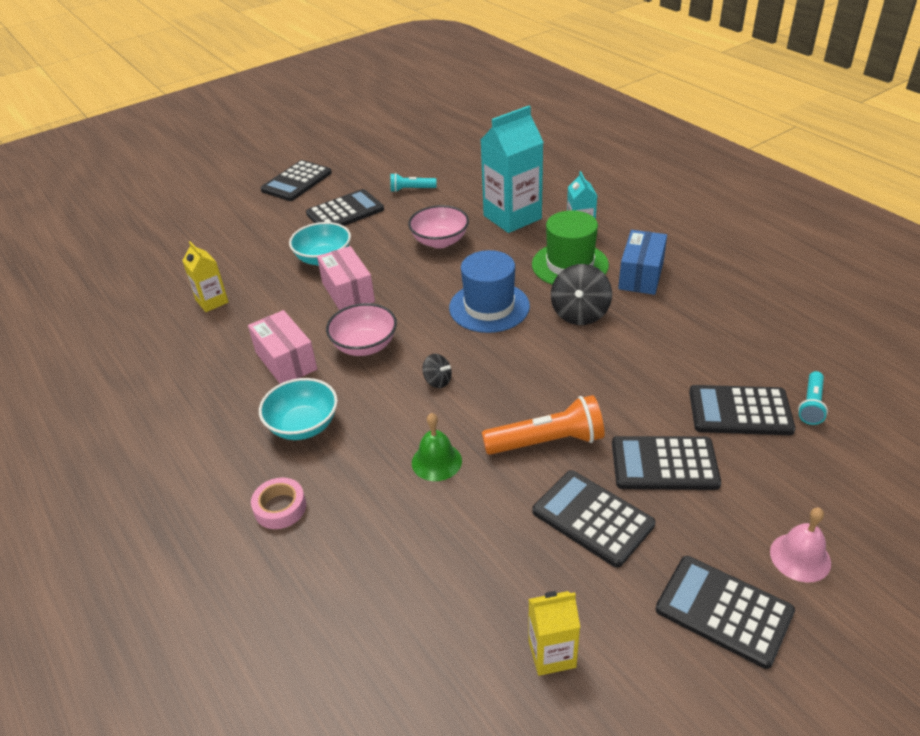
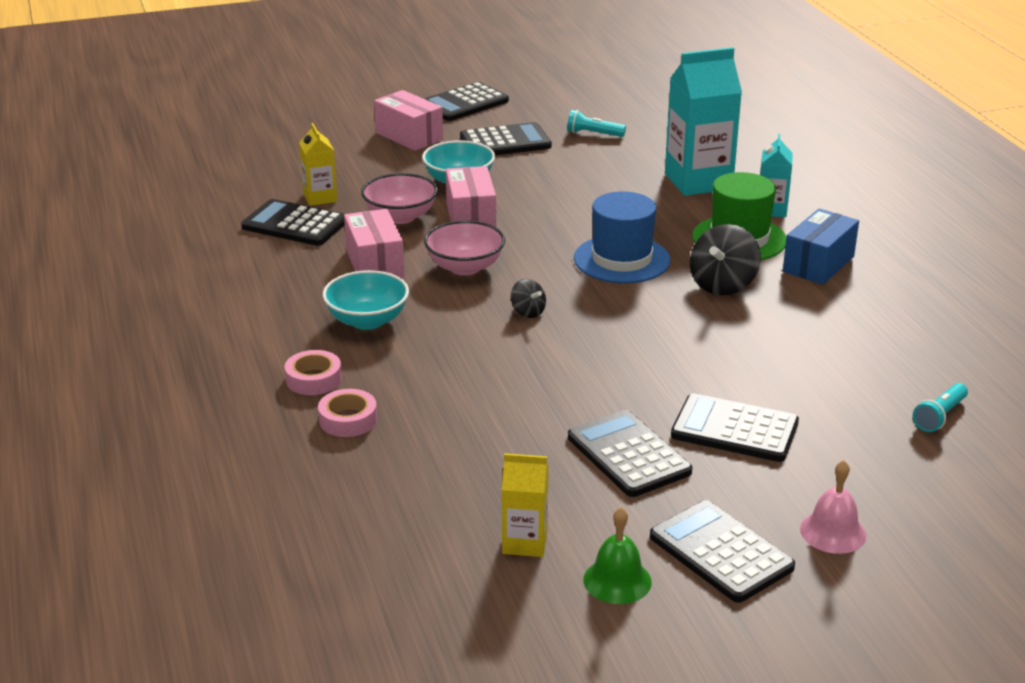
camera: 15 degrees right, 10 degrees down
(264, 222) = (409, 136): none -> pink box
(330, 548) = (348, 419): none -> pink tape
(436, 461) = (490, 377): green bell -> green bell (617, 580)
(440, 241) = (599, 189): pink bowl -> pink bowl (400, 216)
(547, 442) = (617, 385): orange flashlight -> none
(740, 411) = (851, 405): black calculator -> black calculator (294, 224)

